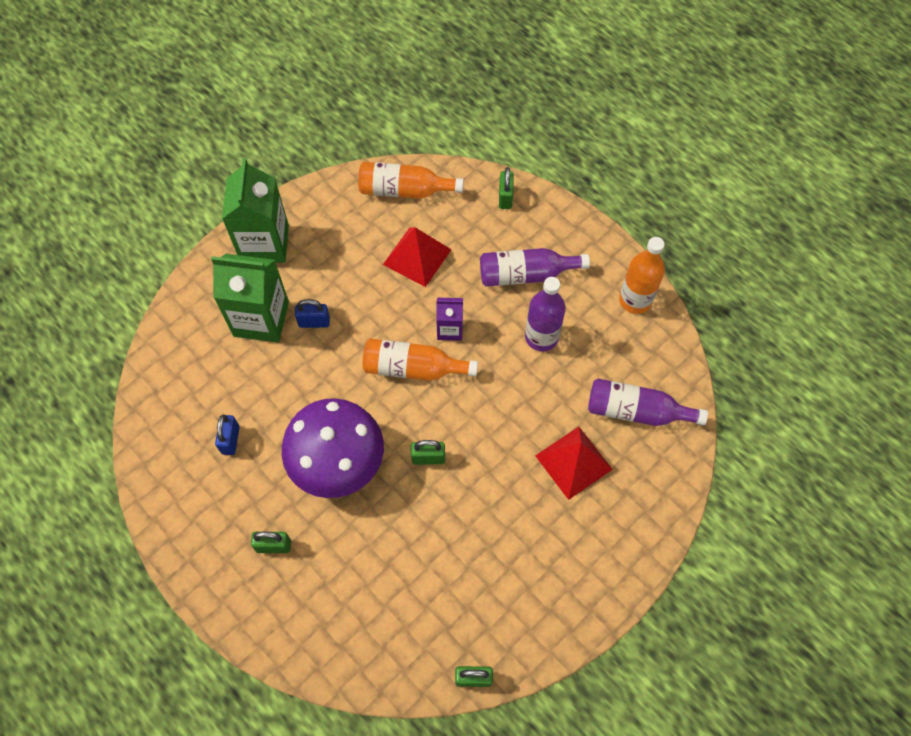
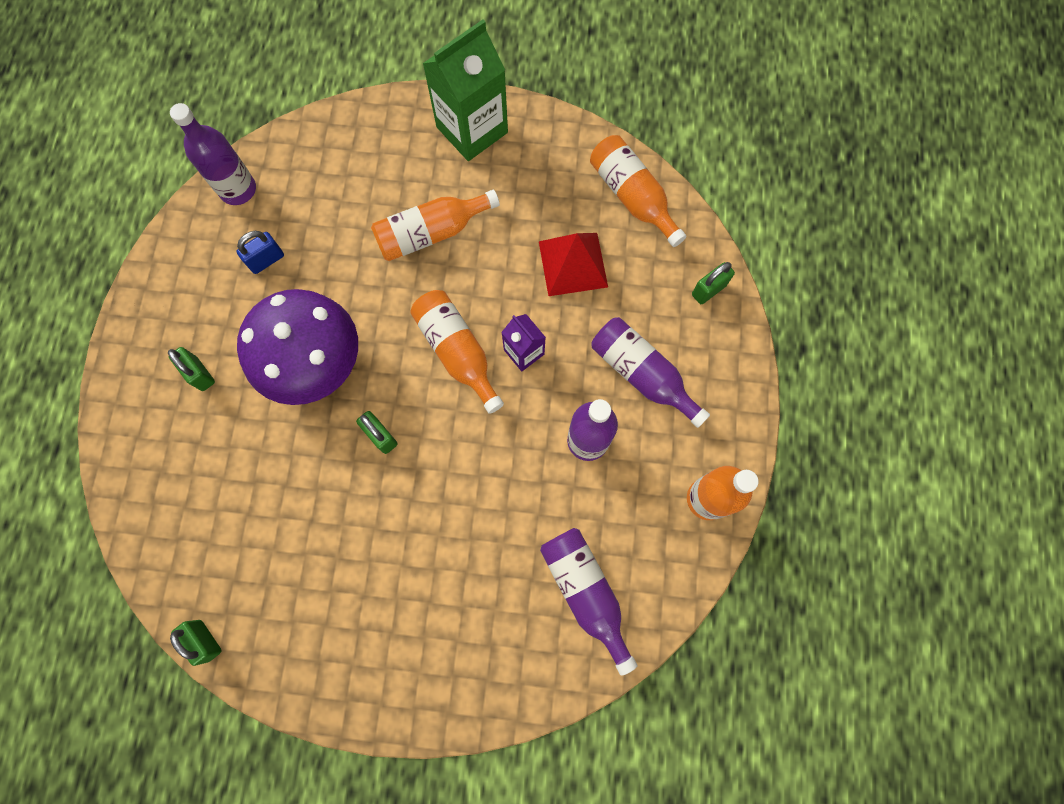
camera: 50 degrees right, 10 degrees up
(157, 420) = (238, 189): none -> purple bottle
(261, 319) = (397, 189): green carton -> none
(314, 322) = (431, 233): blue padlock -> orange bottle
(573, 462) = (482, 571): red pyramid -> none

